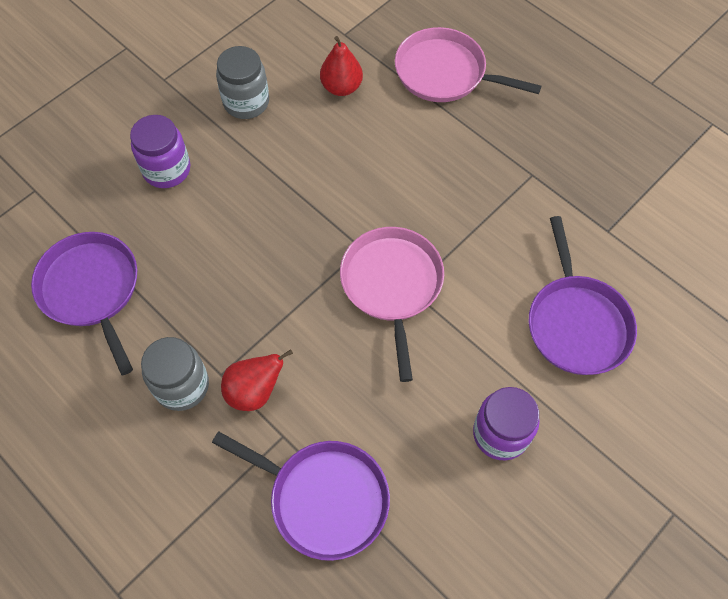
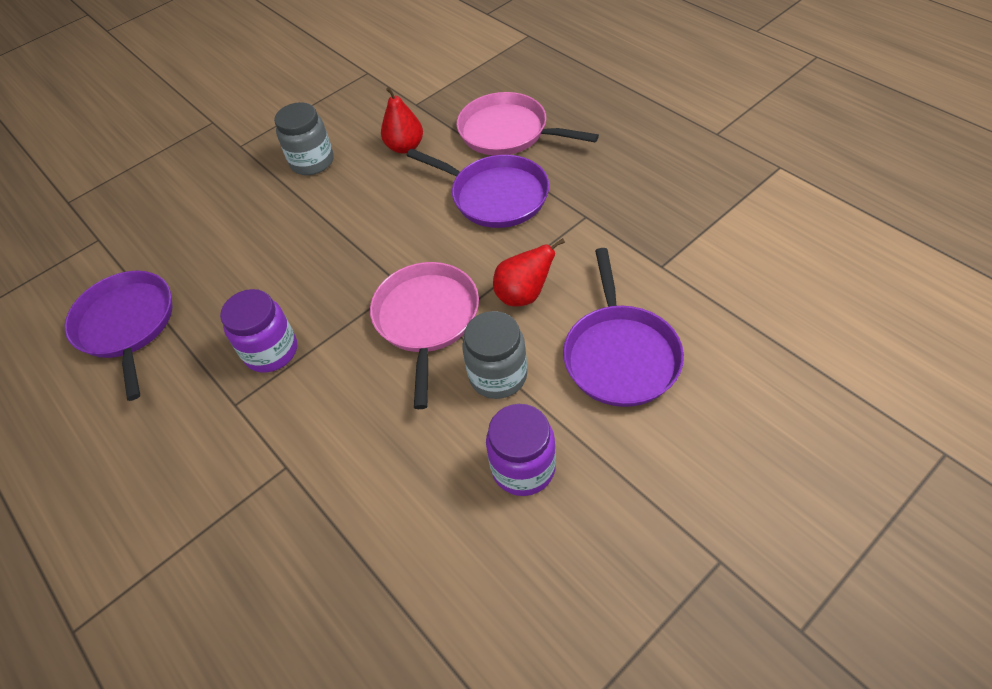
camera: 10 degrees right, 10 degrees down
(167, 170) = (225, 219): purple jar -> purple jar (271, 351)
(182, 386) = (192, 415): grey jar -> grey jar (498, 376)
(254, 391) = (265, 421): red pear -> red pear (524, 295)
(323, 498) = (316, 533): purple pan -> purple pan (495, 196)

